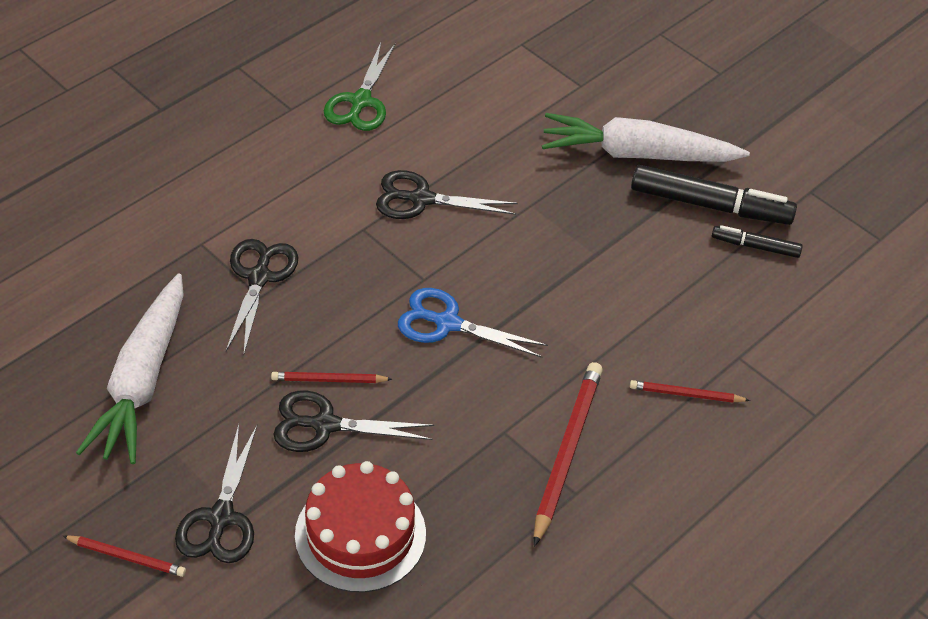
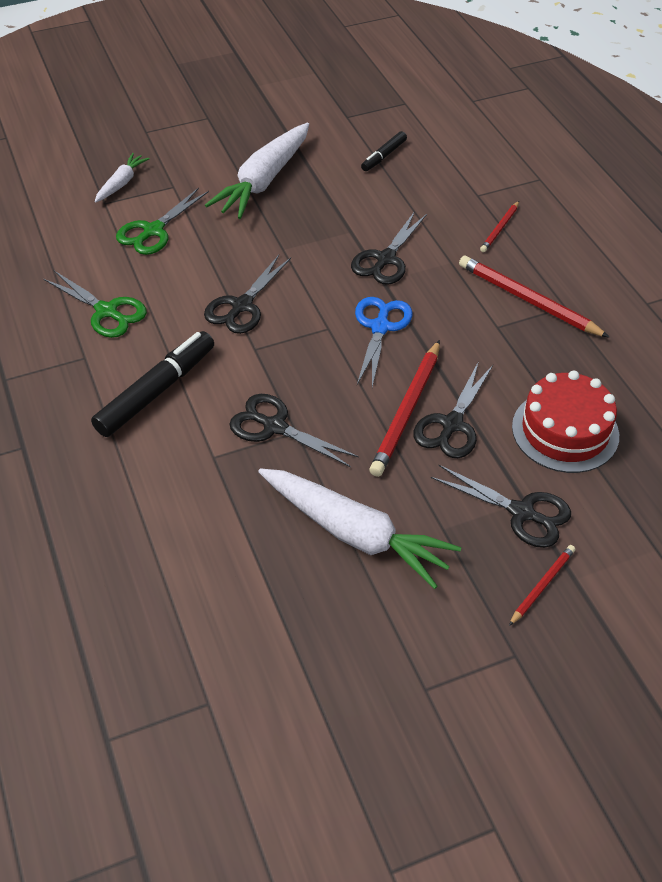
camera: 65 degrees left, 0 degrees up
(329, 380) = (407, 410): red pencil -> red pencil, size x1.84
(447, 323) = (380, 327): blue scissors -> blue scissors turned 150 degrees clockwise
(499, 94) = (153, 231): none -> green scissors
(560, 45) = (121, 183): none -> white carrot
(564, 298) = (385, 259): none -> black scissors
(710, 205) = (334, 163): black marker -> black marker (157, 391)

